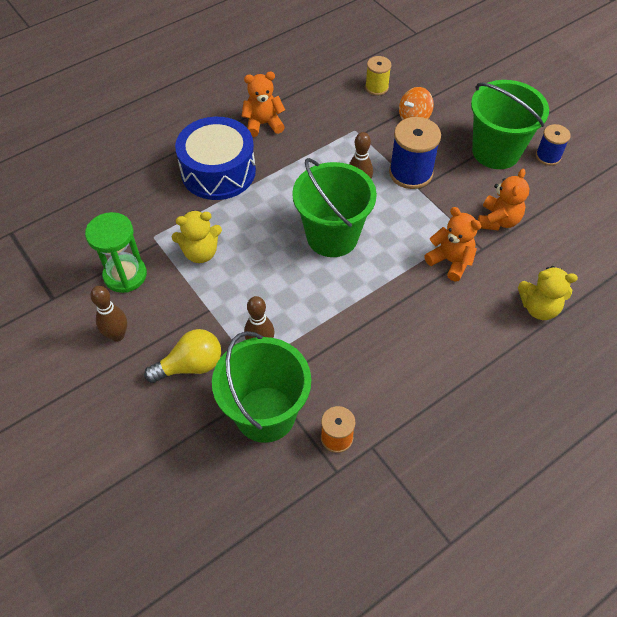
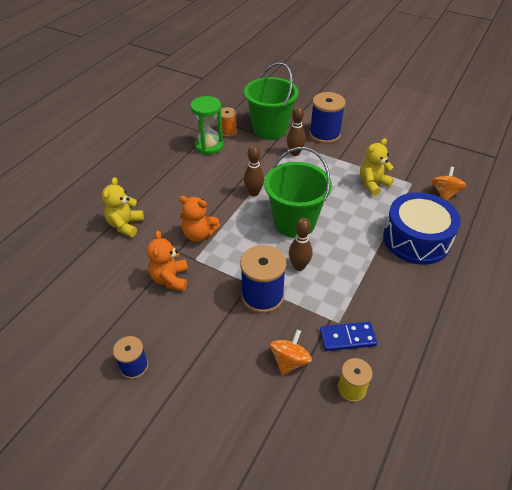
camera: 155 degrees right, 10 degrees down
(117, 335) = (375, 134): brown bowling pin -> brown bowling pin (254, 193)
(125, 275) = (403, 159): green hourglass -> green hourglass (209, 146)
(131, 209) = (444, 193): none -> orange spinning top
(190, 365) = (324, 134): yellow light bulb -> blue spool
(263, 124) = (422, 295): orange teddy bear -> none
(355, 117) = (347, 338): none -> blue domino
(496, 151) = (190, 351): green bucket -> none
(539, 307) = (125, 225): yellow teddy bear -> yellow teddy bear turned 60 degrees counterclockwise

